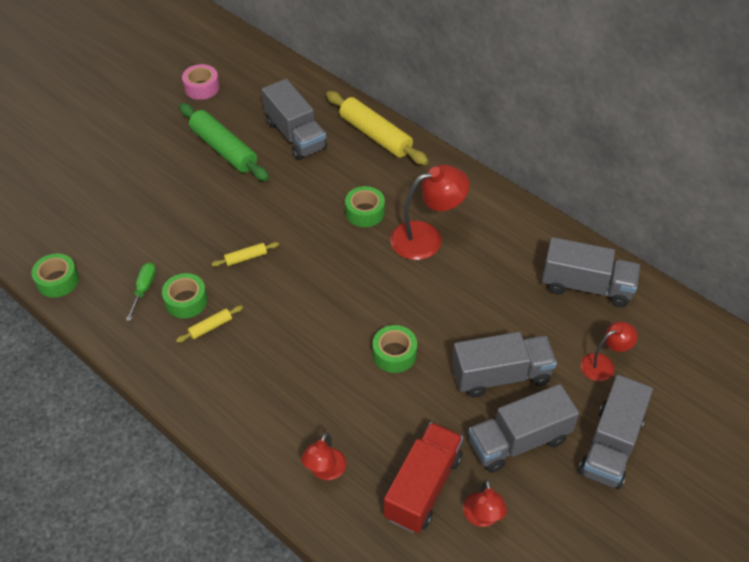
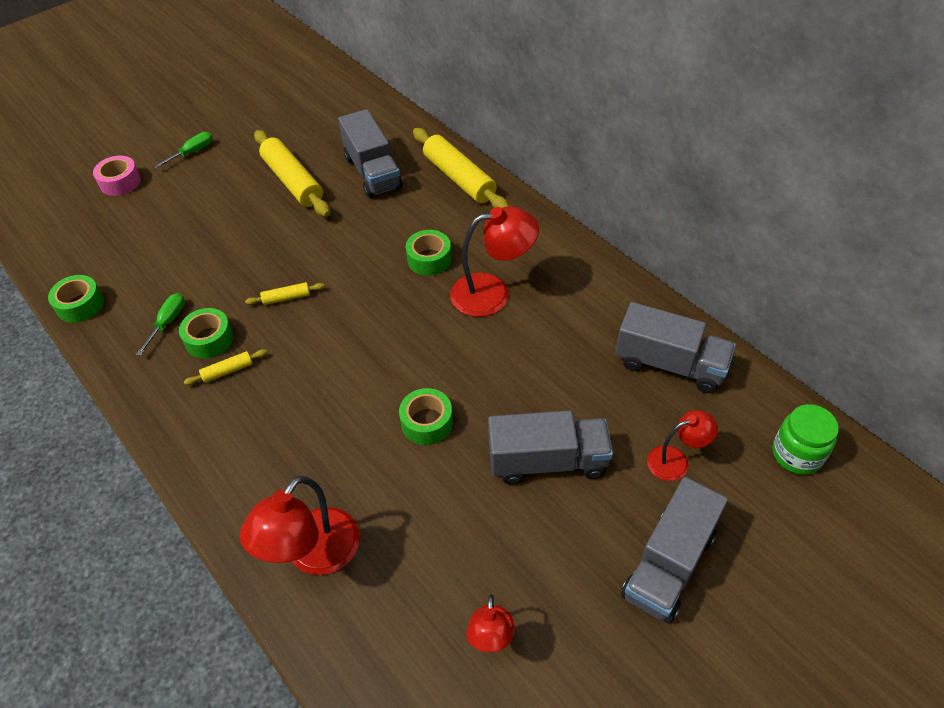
camera: 10 degrees right, 0 degrees up
(120, 128) = (192, 153): none -> green screwdriver
(202, 87) = (287, 118): pink tape -> pink tape (120, 182)
(223, 149) = (293, 181): green rolling pin -> yellow rolling pin
(325, 471) = (313, 555): red lamp -> red lamp, size x1.70
(423, 487) = (426, 589): red truck -> none
(518, 441) = (554, 545): grey truck -> none
(697, 349) = (797, 454): none -> green jar

